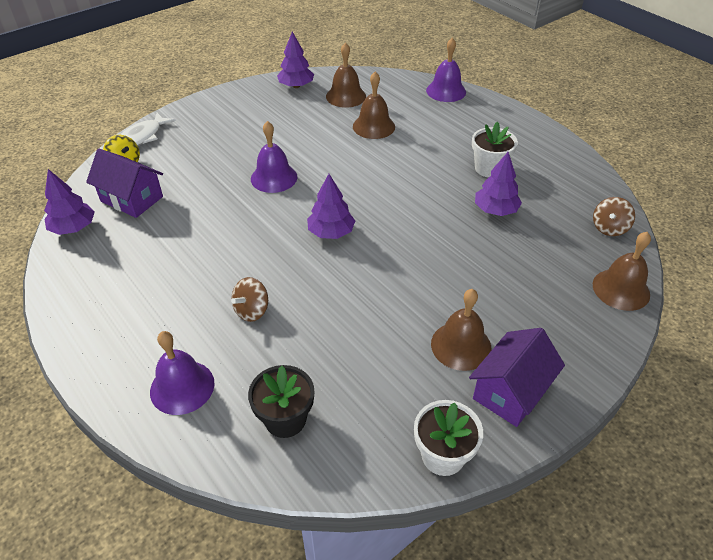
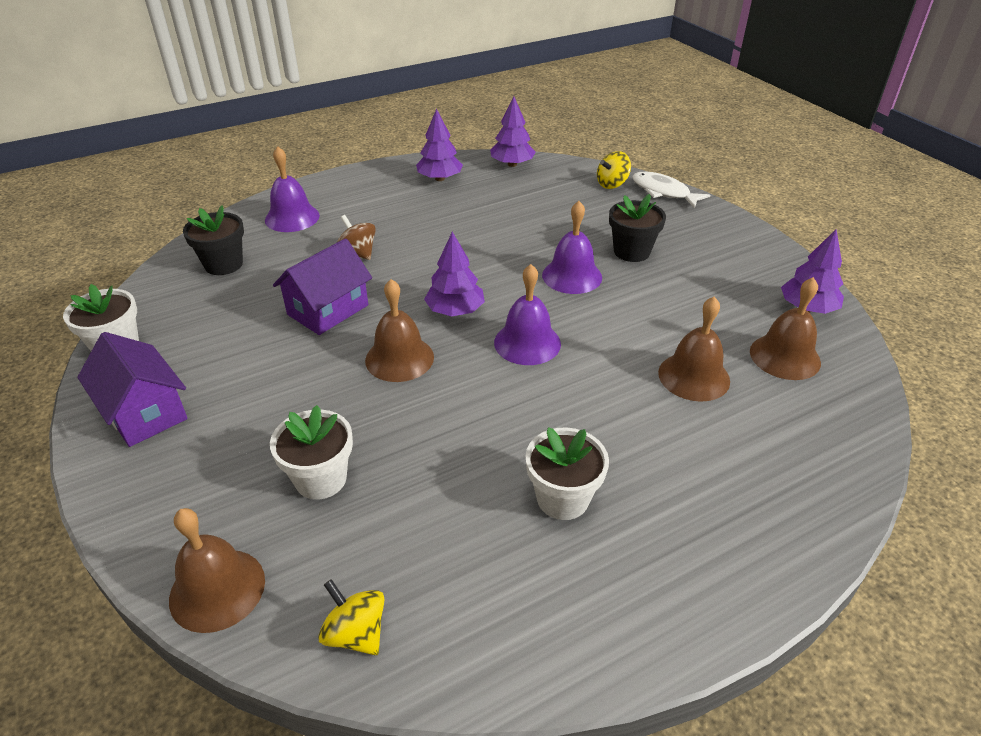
camera: 100 degrees right, 5 degrees down
(132, 199) = (549, 189): purple house -> purple house (328, 310)
(237, 151) = (631, 251): none -> black flower pot
(446, 91) = (830, 493): purple bell -> purple bell (527, 343)
(461, 345) = (228, 386): brown bell -> brown bell (399, 358)
(495, 210) = (451, 478): purple tree -> purple tree (439, 178)
(523, 266) = (321, 479): none -> white flower pot
(609, 228) = (356, 633): brown spinning top -> yellow spinning top

